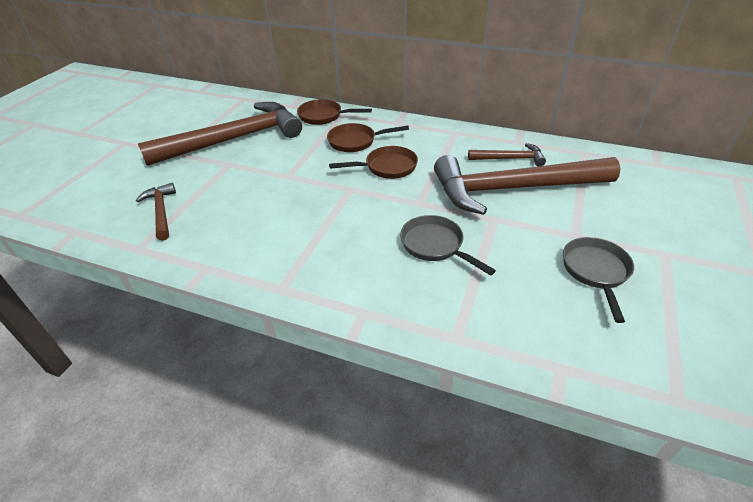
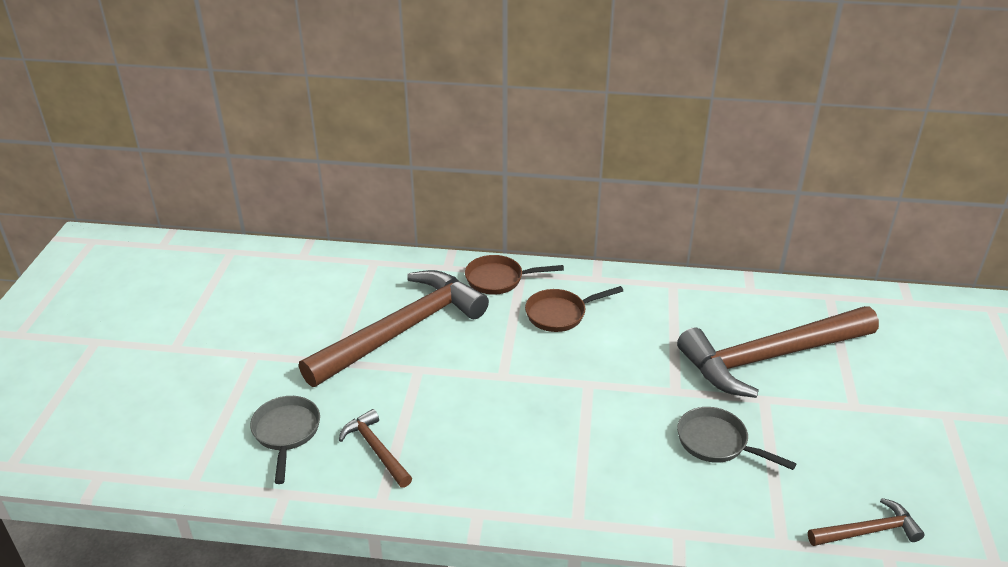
camera: 15 degrees left, 5 degrees down
(387, 167) = (616, 347): brown pan -> none
(510, 159) = (751, 315): brown hammer -> brown hammer (868, 531)
(596, 272) = (887, 446): grey pan -> grey pan (286, 433)

